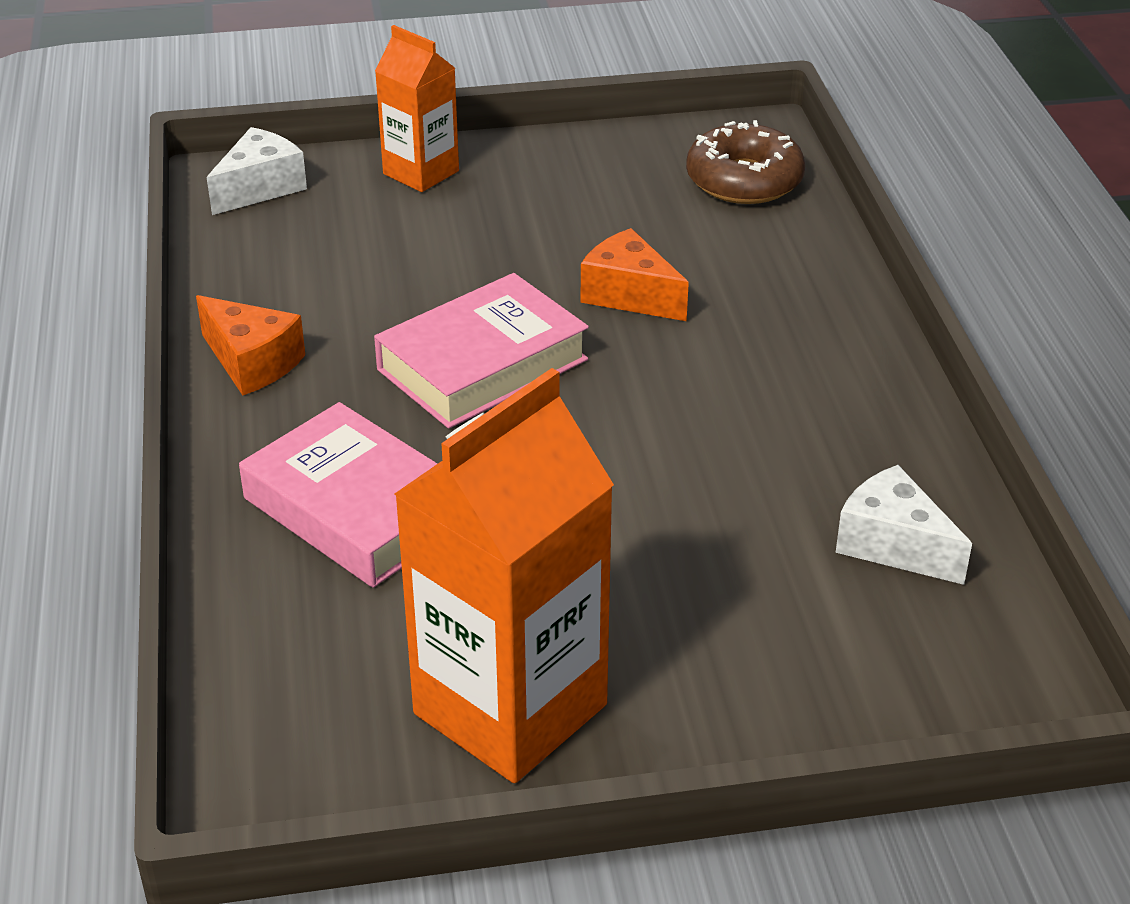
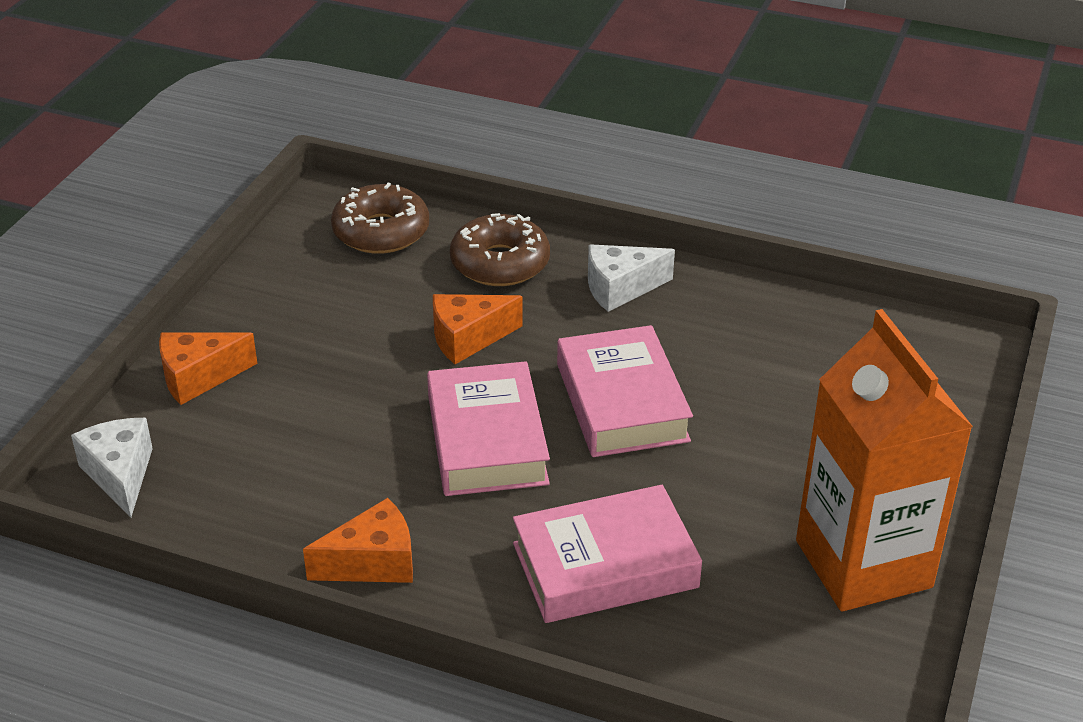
camera: 60 degrees left, 0 degrees up
(421, 172) = (199, 377): orange carton -> orange cheese
(626, 432) = (622, 402): none -> pink book
(776, 269) = (500, 263): none -> brown donut
(893, 545) = (817, 340): white cheese -> white cheese (620, 288)

